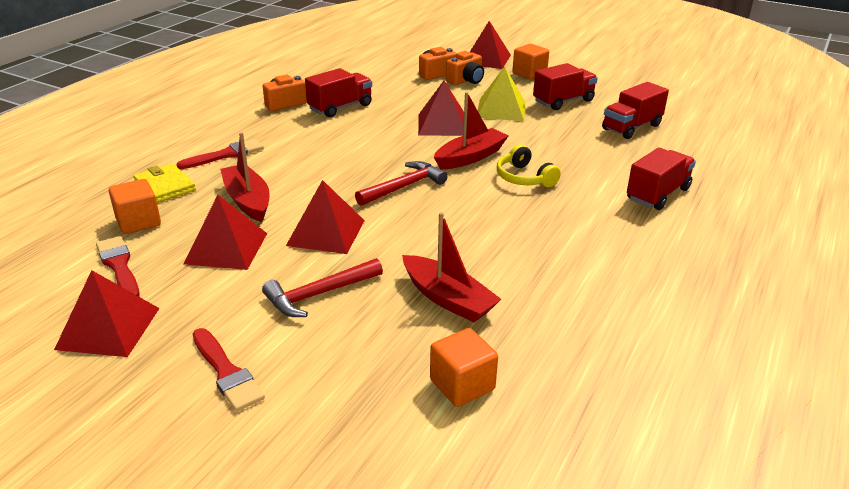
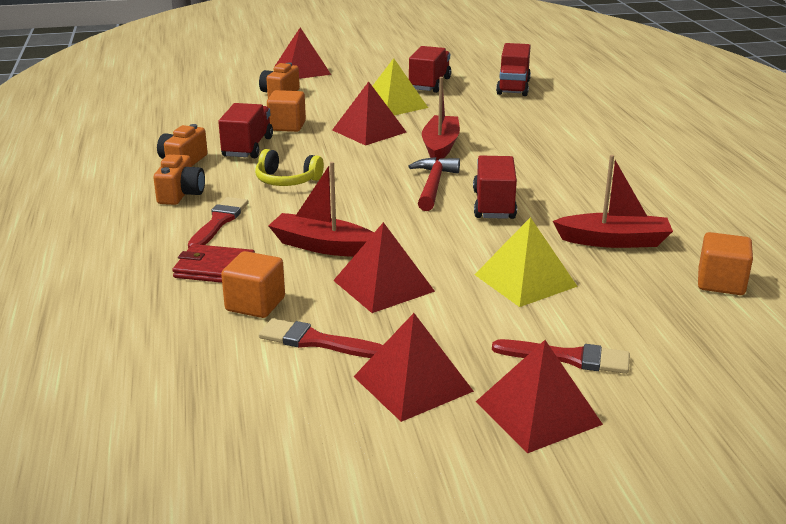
camera: 40 degrees left, 5 degrees down
(165, 186) = (214, 268): yellow wallet -> red wallet
(318, 294) = (525, 280): red hammer -> yellow pyramid
(326, 232) = (441, 240): red pyramid -> red pyramid (538, 412)
(466, 80) = (318, 92): orange camera -> orange camera (181, 194)
(524, 178) = (508, 146): yellow headphones -> yellow headphones (287, 180)
(529, 74) = (362, 72): orange cube -> orange cube (287, 126)
(658, 194) = (612, 124): red truck -> red truck (494, 205)

